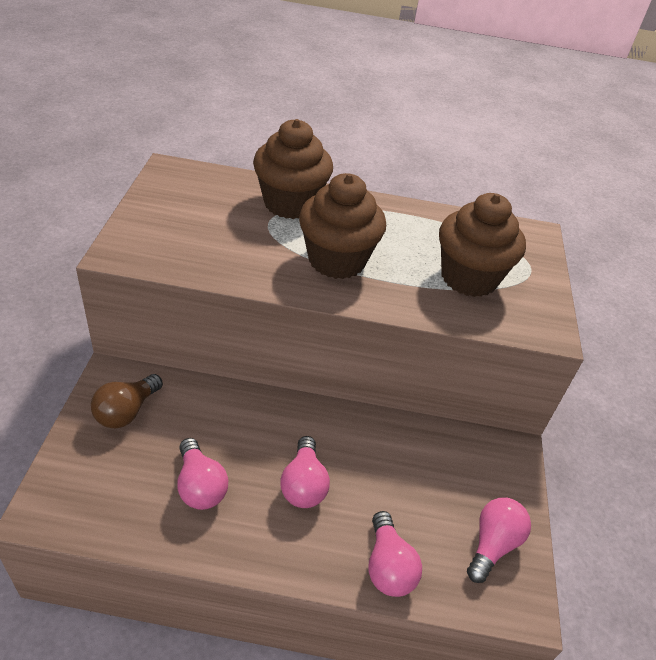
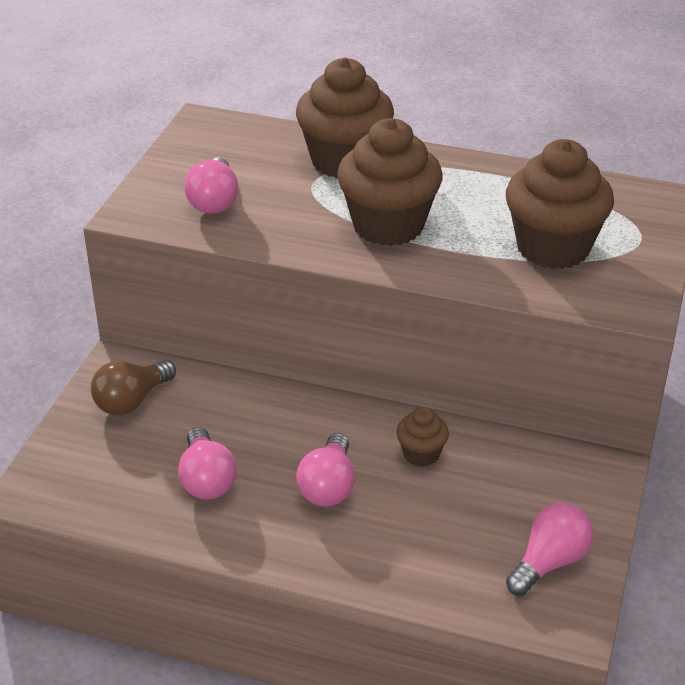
camera: 15 degrees right, 5 degrees down
(372, 447) = (421, 454): none -> brown cupcake
(388, 566) = (413, 573): pink light bulb -> pink light bulb (214, 201)

